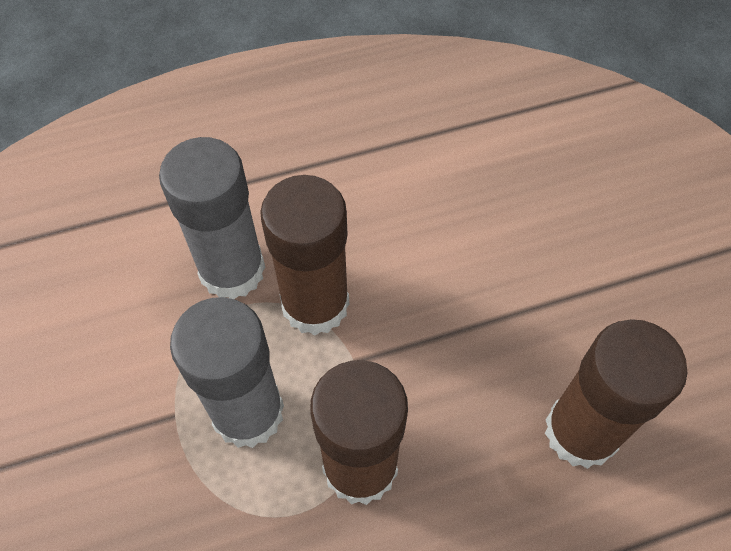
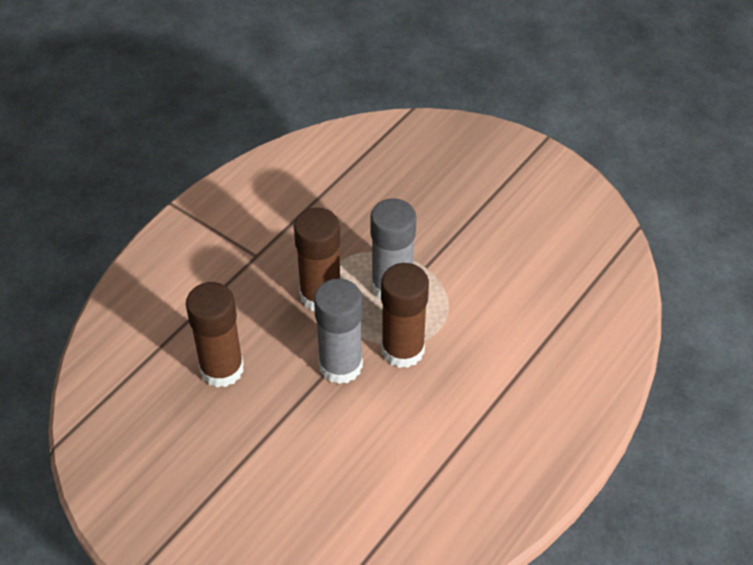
camera: 145 degrees right, 10 degrees down
(232, 270) = (462, 340): grey glue stick -> grey glue stick (340, 365)

